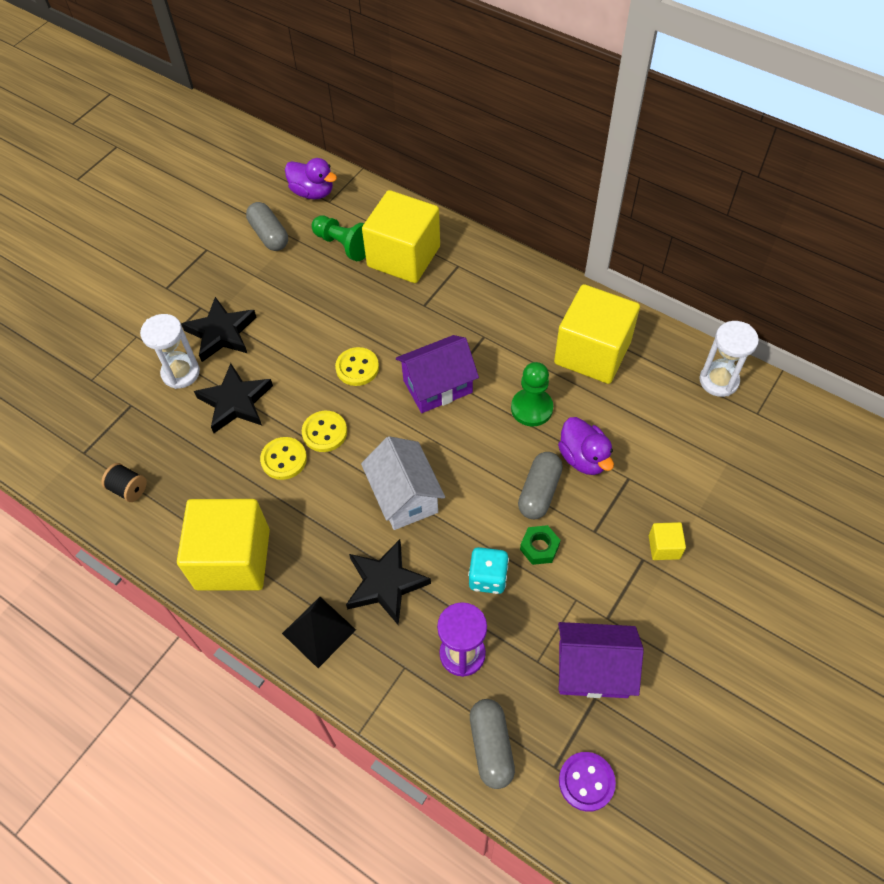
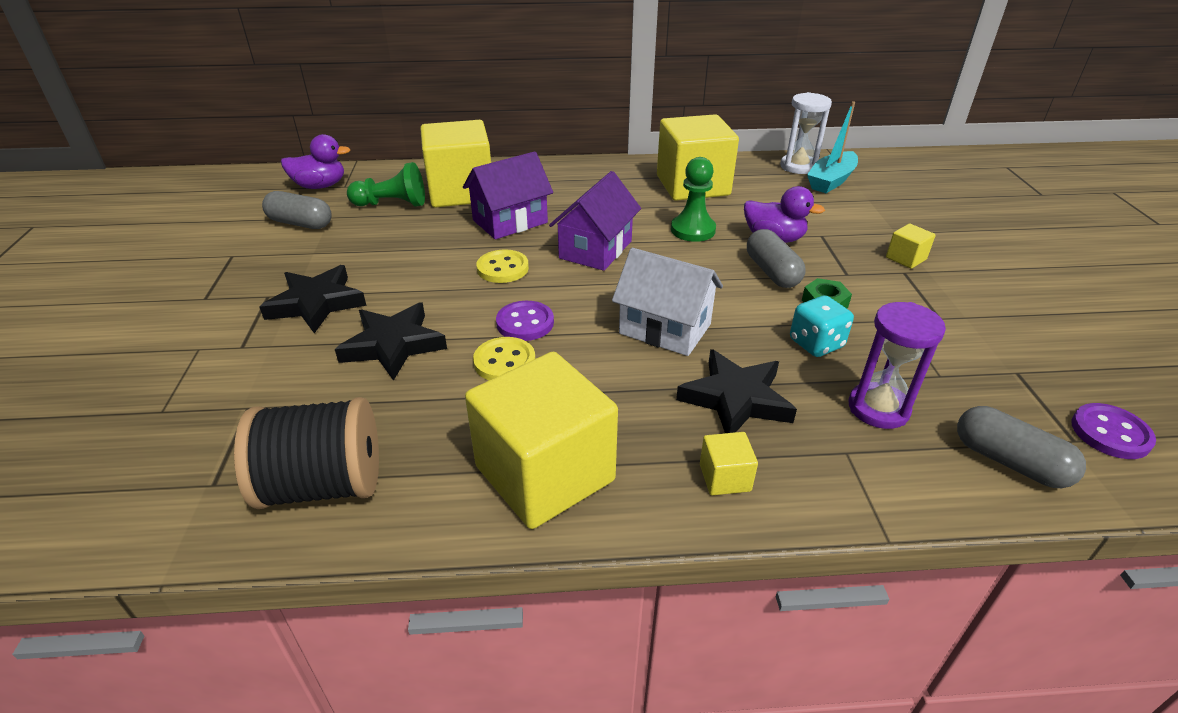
camera: 40 degrees left, 20 degrees down
(128, 489) = (323, 485): black spool -> black spool, size x2.08
(181, 373) = (294, 352): white hourglass -> none
(319, 631) = (725, 477): black pyramid -> yellow cube
(324, 432) = (525, 323): yellow button -> purple button
(593, 669) = (985, 355): purple house -> purple house (510, 221)
(724, 418) = (831, 181): none -> turquoise boat

